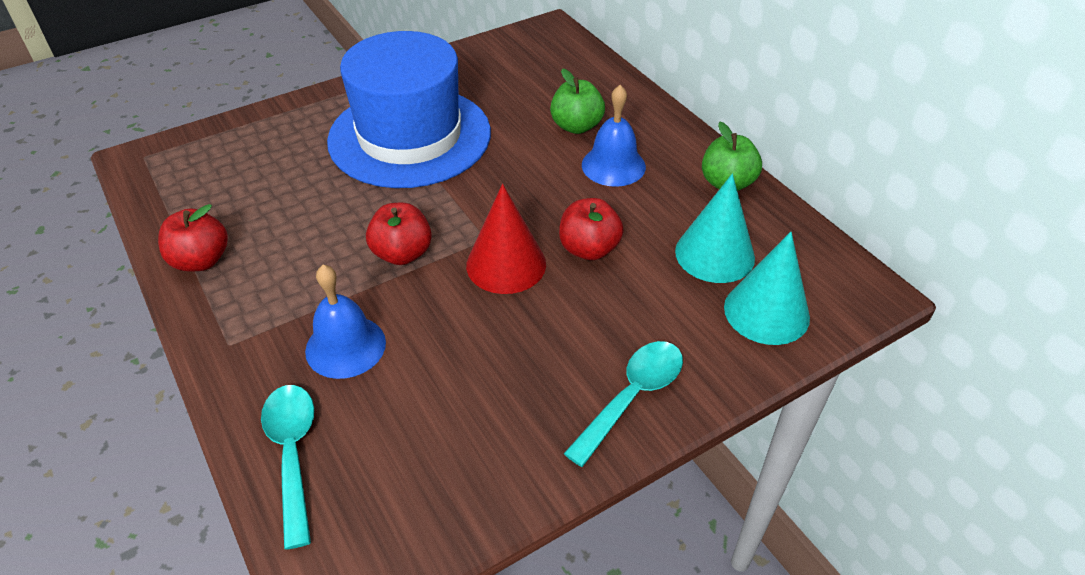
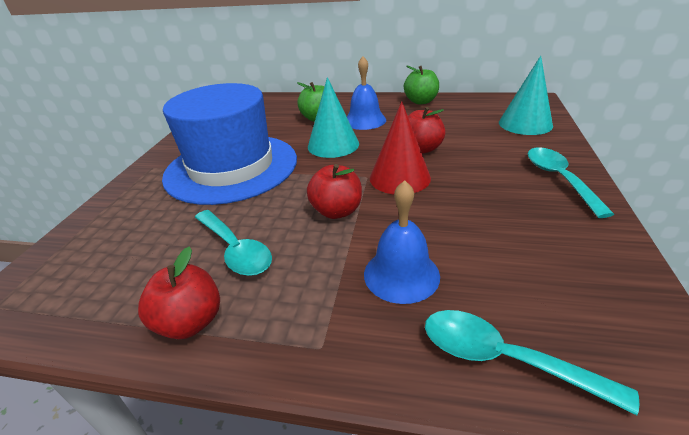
camera: 45 degrees left, 10 degrees down
(293, 227) = (235, 250): none -> turquoise spoon
(714, 254) = (468, 121): turquoise cone -> turquoise cone (333, 145)

